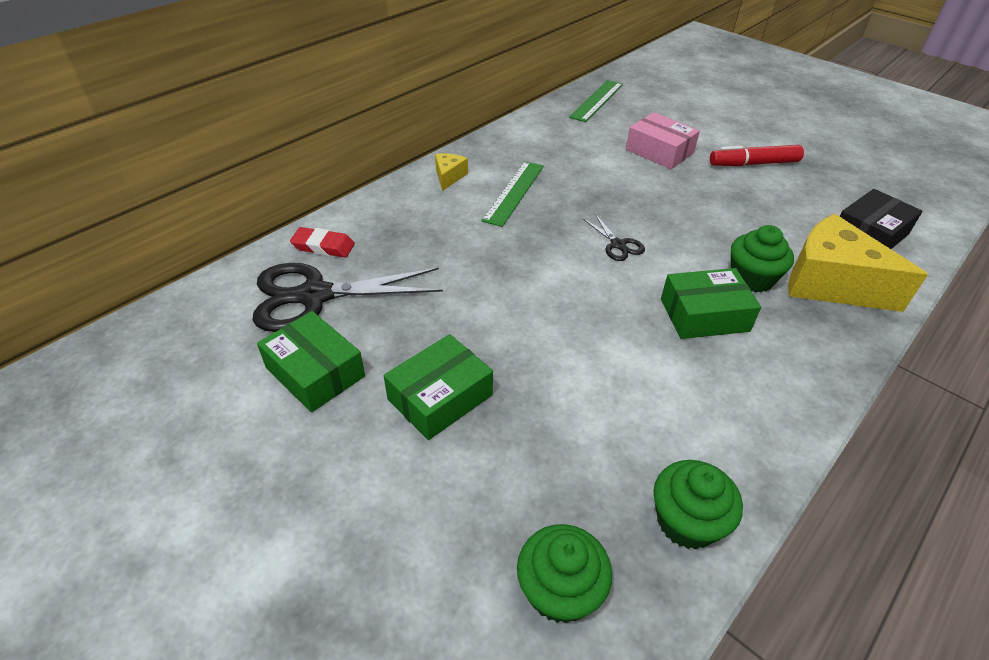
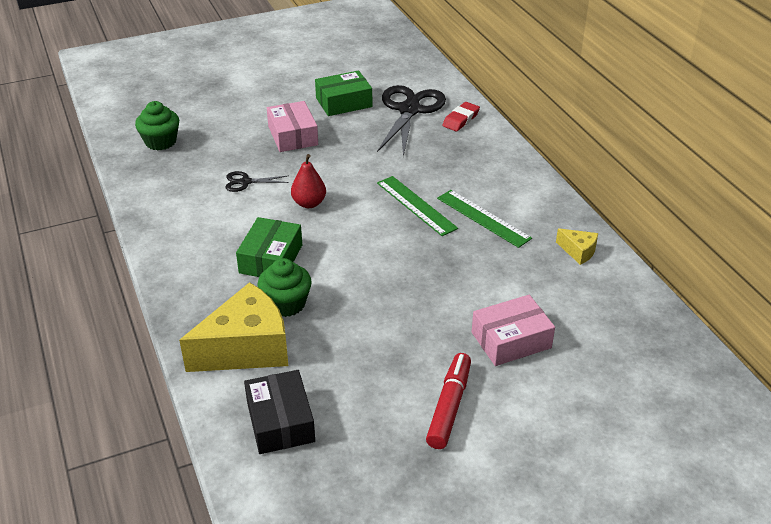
camera: 115 degrees right, 5 degrees down
(440, 397) = (293, 136): green box -> pink box
(449, 177) = (526, 190): yellow cheese -> yellow cheese (578, 251)
(584, 320) = (309, 203): none -> red pear
(596, 100) = (654, 339): green ruler -> green ruler (416, 205)
(618, 245) = (376, 249): black scissors -> black scissors (245, 182)
(686, 521) = (151, 187): green cupcake -> none

